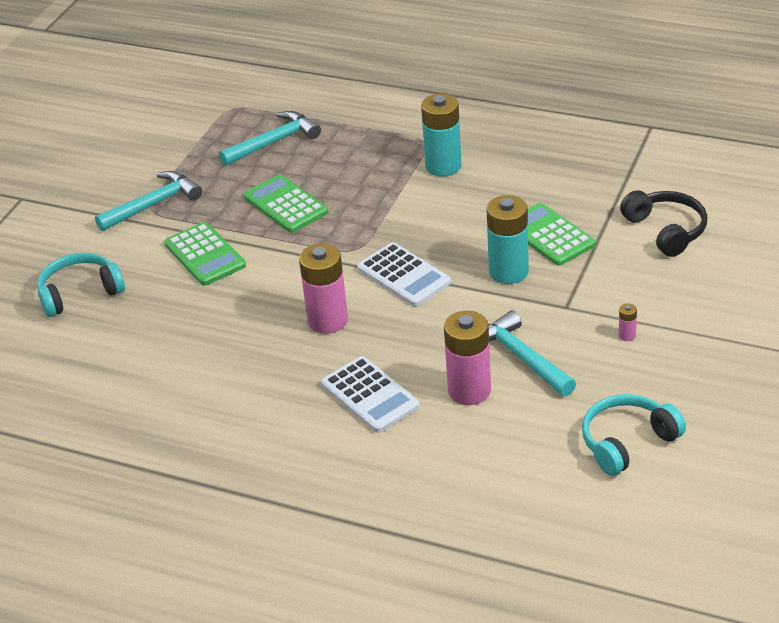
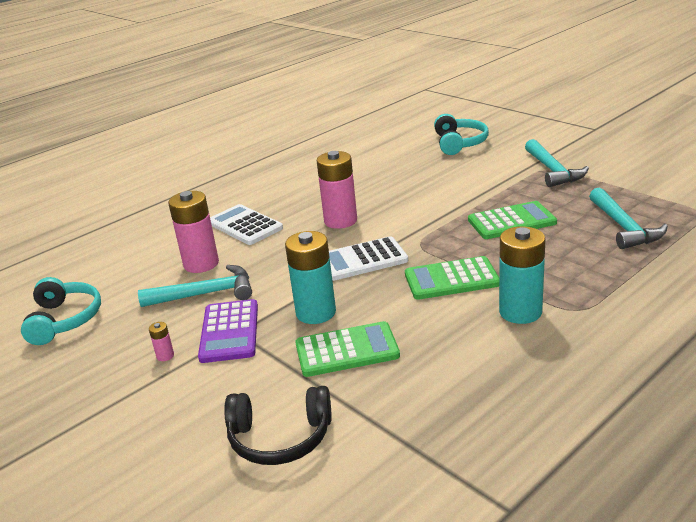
camera: 115 degrees right, 10 degrees down
(205, 255) = (467, 184): green calculator -> green calculator (451, 279)
(370, 395) = (245, 225): white calculator -> white calculator turned 60 degrees clockwise
(568, 312) = (229, 332): none -> purple calculator

